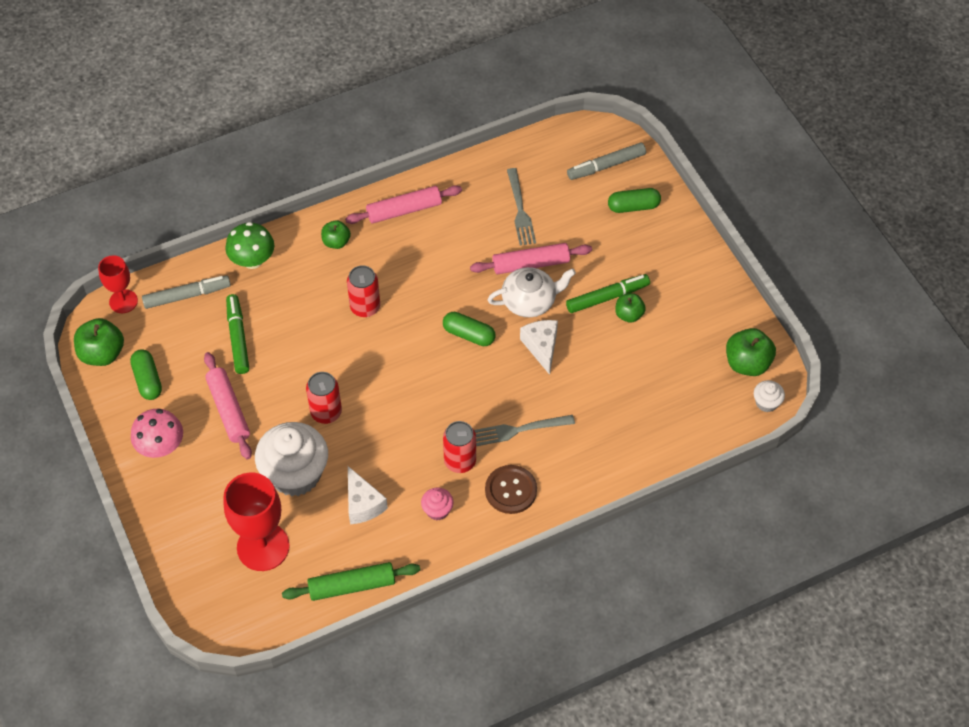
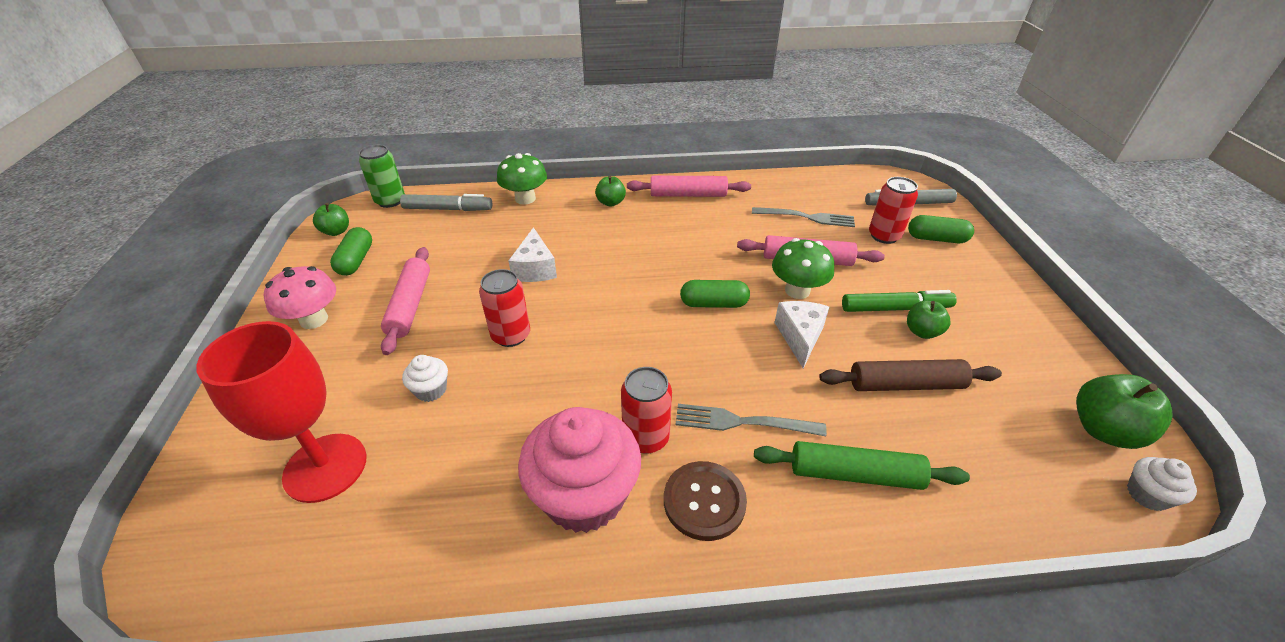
camera: 20 degrees right, 15 degrees down
(102, 354) = (336, 231): green apple -> green apple, size x0.62
(123, 301) = (390, 201): red goblet -> green can
(238, 338) = (468, 249): green marker -> none
(295, 474) = (431, 390): white cupcake -> white cupcake, size x0.44
(352, 585) = (398, 571): green rolling pin -> green rolling pin (854, 474)
(363, 504) = (488, 453): white cheese -> white cheese (535, 268)
(365, 307) = (610, 254): red can -> red can (884, 236)
(437, 510) = (584, 495): pink cupcake -> pink cupcake, size x2.27
(469, 335) = (713, 304): green capsule -> green capsule turned 45 degrees counterclockwise
(520, 210) = (807, 217): grey fork -> grey fork turned 90 degrees counterclockwise
(530, 301) = (797, 290): white teapot -> green mushroom
(621, 366) = (905, 384): none -> brown rolling pin

